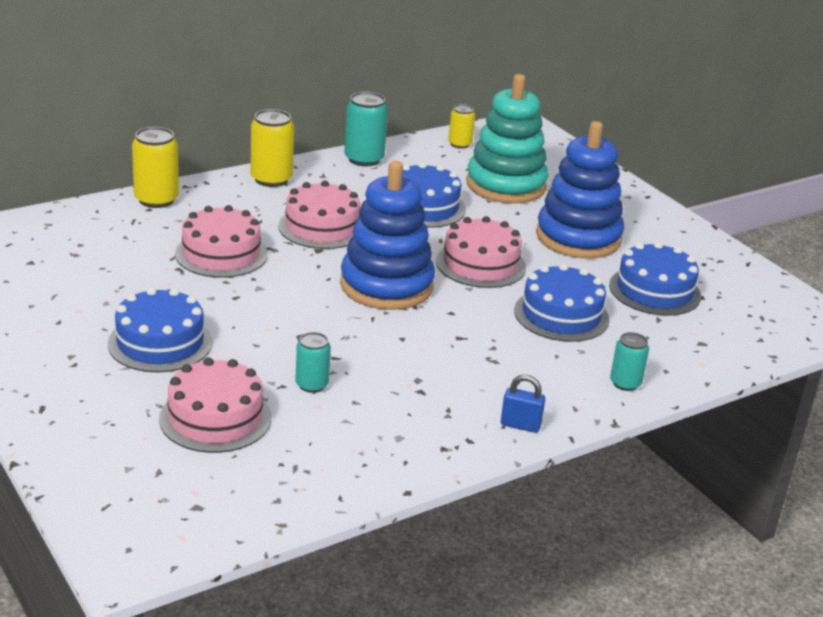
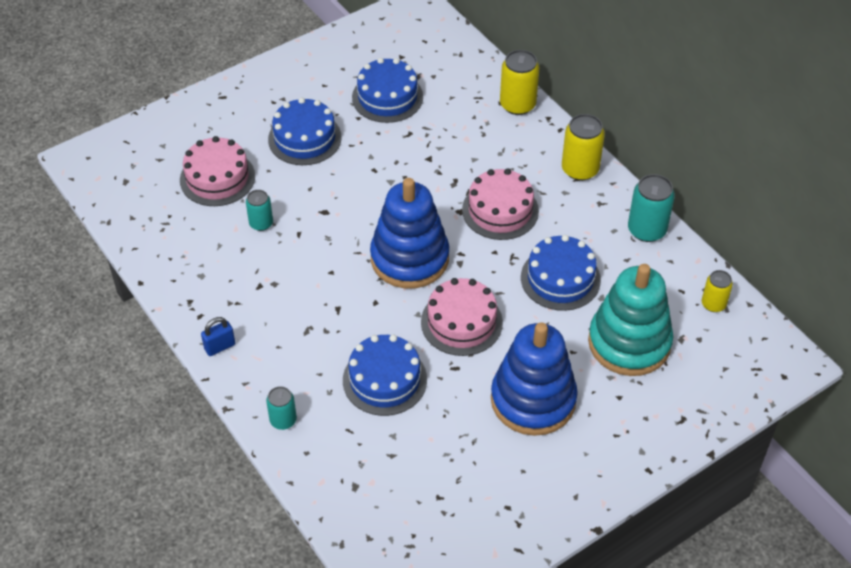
camera: 90 degrees right, 20 degrees up
(221, 254) = (438, 154): pink cake -> none
(520, 425) = (220, 347): blue padlock -> blue padlock turned 45 degrees clockwise
(654, 291) = (442, 457): blue cake -> blue cake (387, 97)

